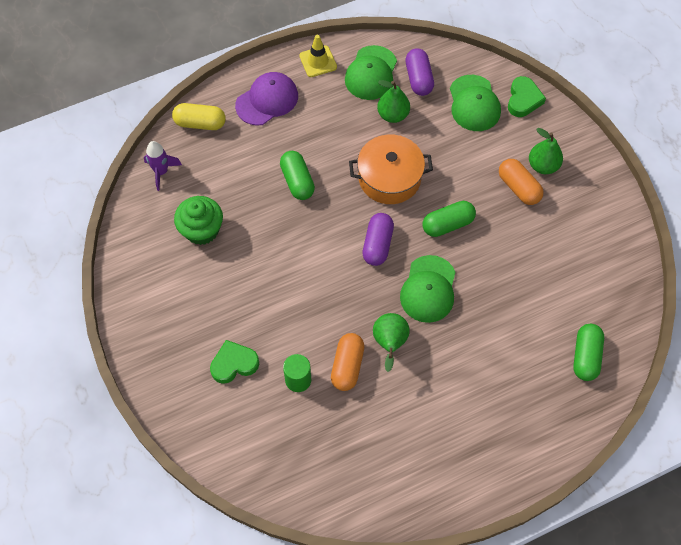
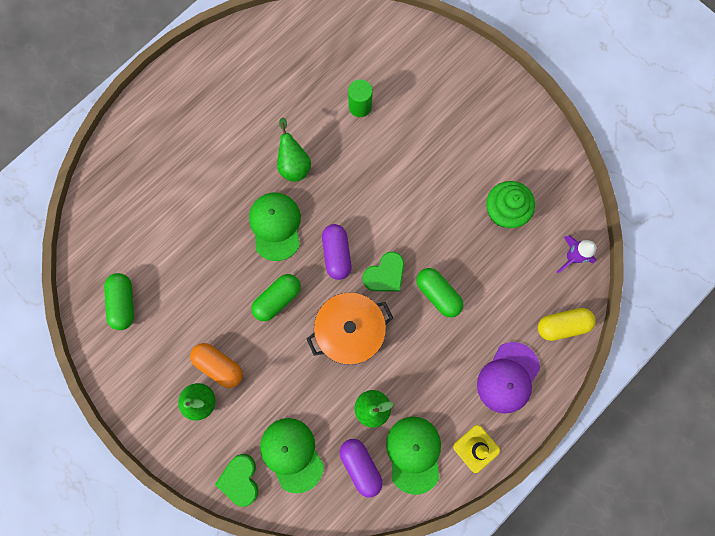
camera: 160 degrees right, 15 degrees up
(234, 364) = (419, 101): green heart -> green heart (385, 274)
(347, 366) = (323, 132): orange capsule -> none
(585, 356) = (119, 211): green capsule -> green capsule (124, 303)

